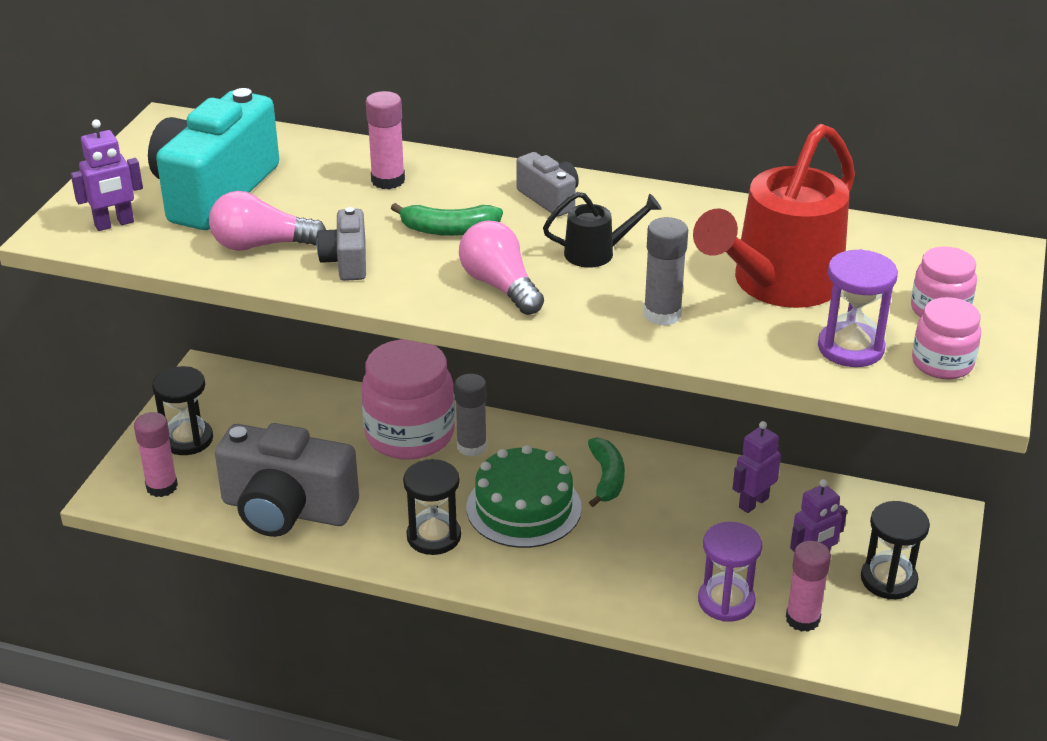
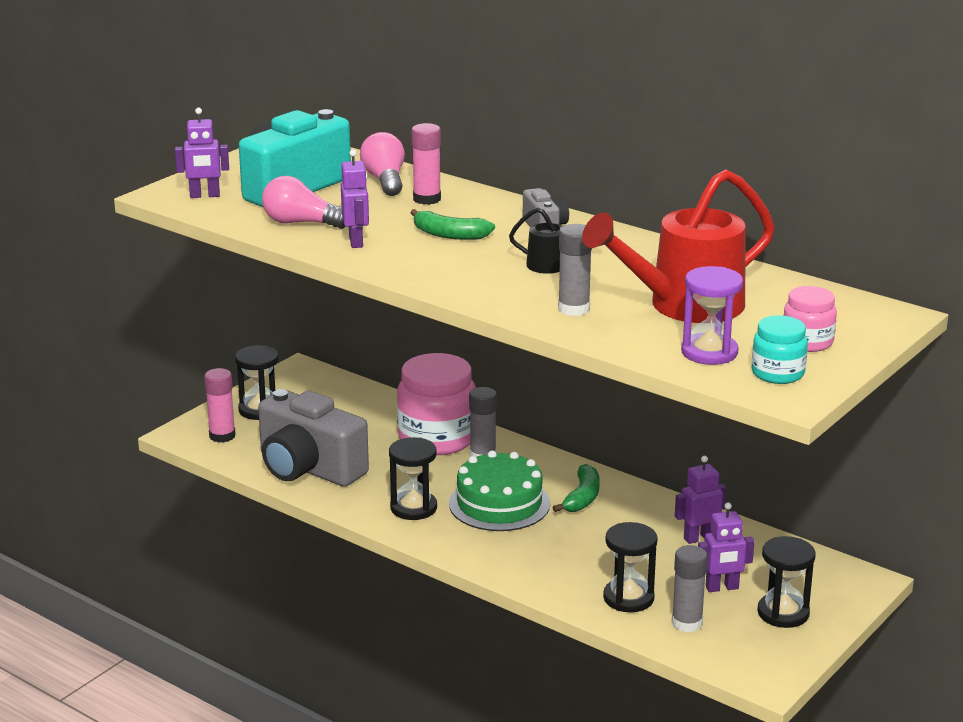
camera: 20 degrees right, 10 degrees down
(346, 261) = (356, 242): grey camera -> purple robot
(500, 286) = (461, 273): pink light bulb -> pink light bulb (385, 180)
(726, 601) = (628, 598): purple hourglass -> black hourglass
(802, 619) = (687, 623): pink glue stick -> grey glue stick
(942, 363) = (777, 373): pink jar -> turquoise jar

